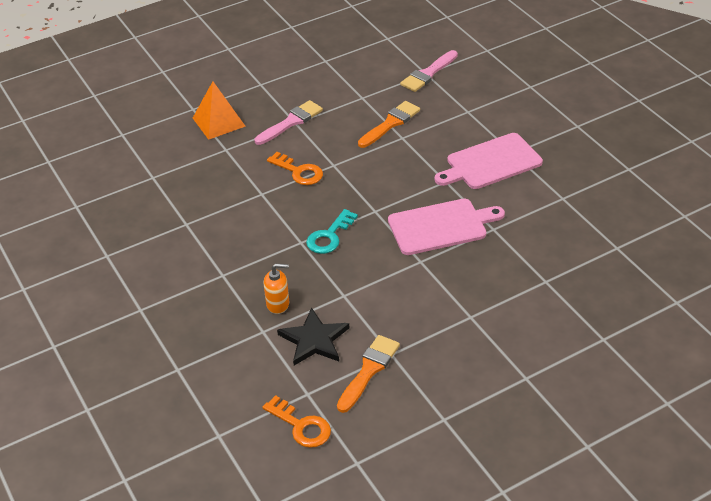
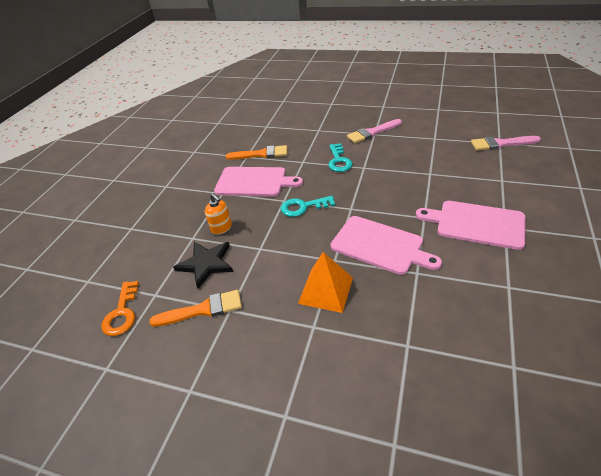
camera: 50 degrees right, 0 degrees up
(218, 122) = (334, 115): orange pyramid -> orange pyramid (326, 290)
(240, 244) = (254, 182): none -> pink cutting board
(291, 122) = (372, 132): pink brush -> pink brush turned 150 degrees clockwise
(299, 172) = (339, 161): orange key -> turquoise key
(390, 123) = (433, 161): orange brush -> orange brush (261, 154)

